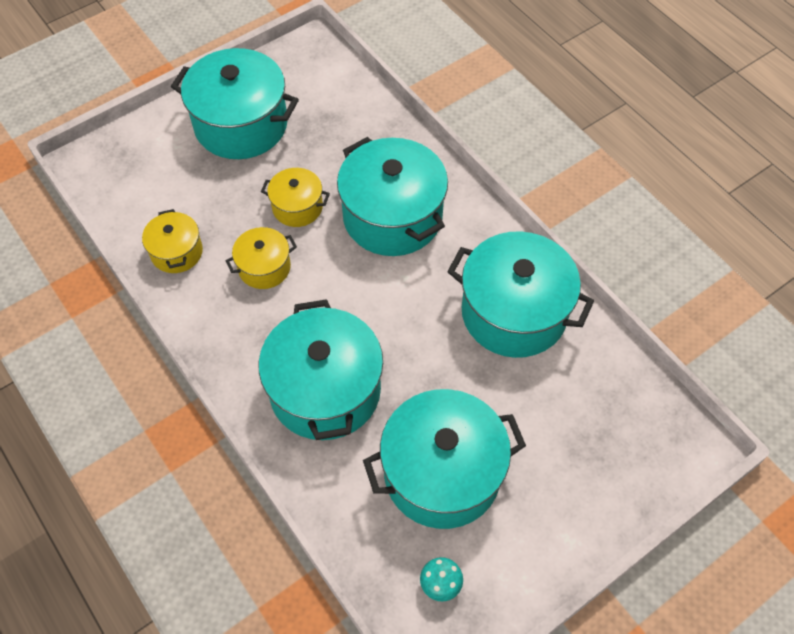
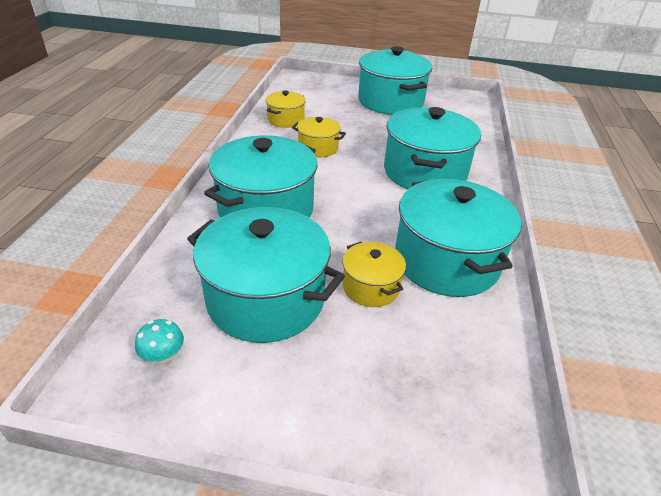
camera: 45 degrees right, 20 degrees down
(297, 207) = (373, 139): yellow pot -> yellow pot (370, 287)

